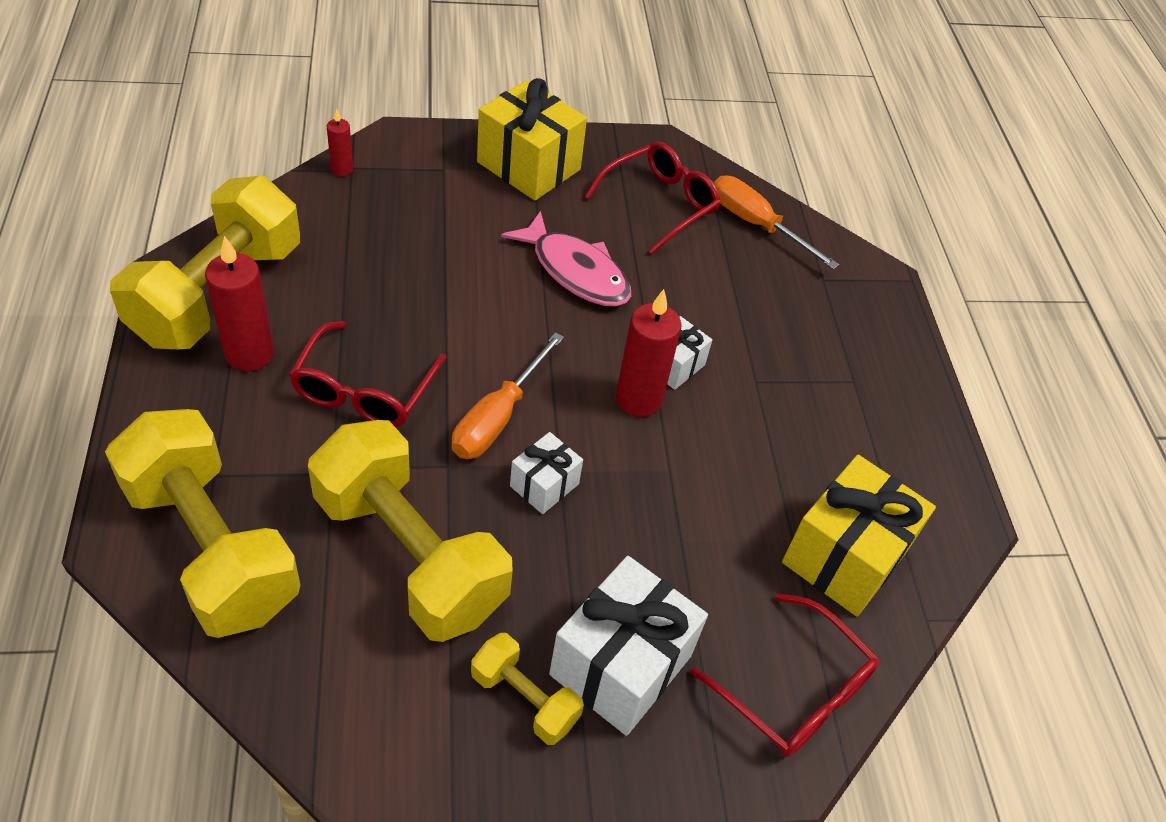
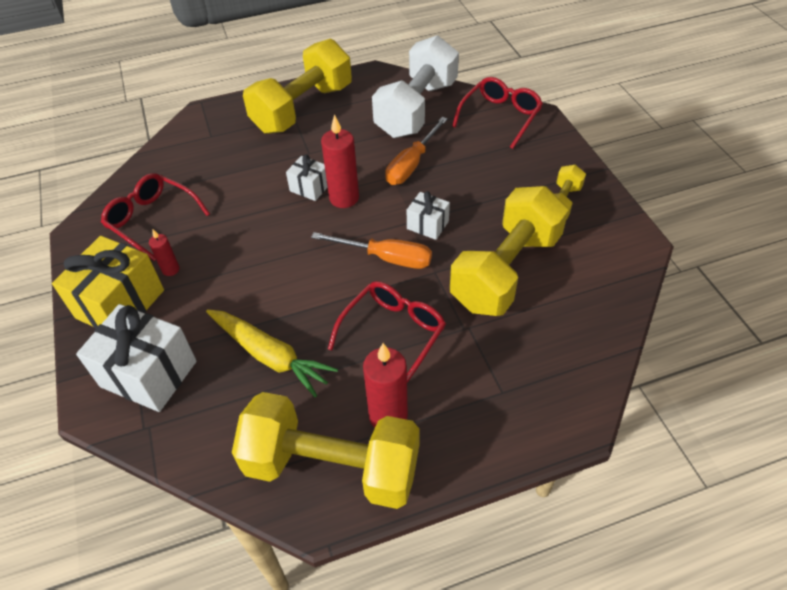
camera: 95 degrees left, 0 degrees up
(212, 547) = (555, 369): yellow dumbbell -> yellow dumbbell (303, 109)
(342, 169) = (148, 434): red candle -> red candle (170, 269)
(364, 390) = (393, 333): red glasses -> red glasses turned 60 degrees counterclockwise
(391, 271) = (270, 356): none -> yellow carrot
(575, 271) = (238, 250): pink fish -> none
(621, 665) = (522, 173): white gift -> white gift (149, 374)
(756, 224) = (164, 170): orange screwdriver -> orange screwdriver (411, 164)
(845, 556) = (416, 109): yellow gift -> white dumbbell

